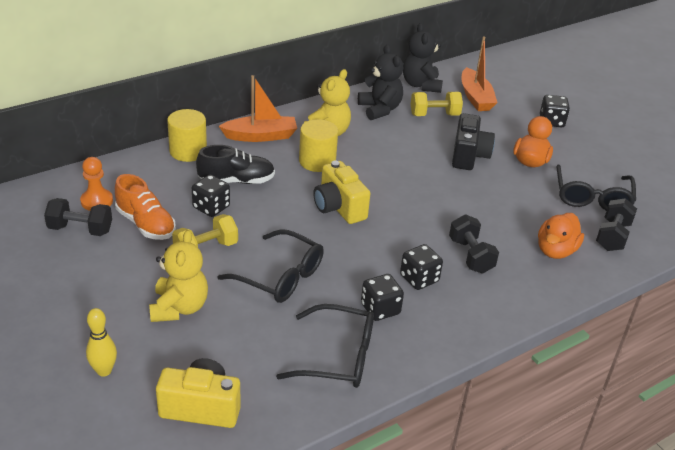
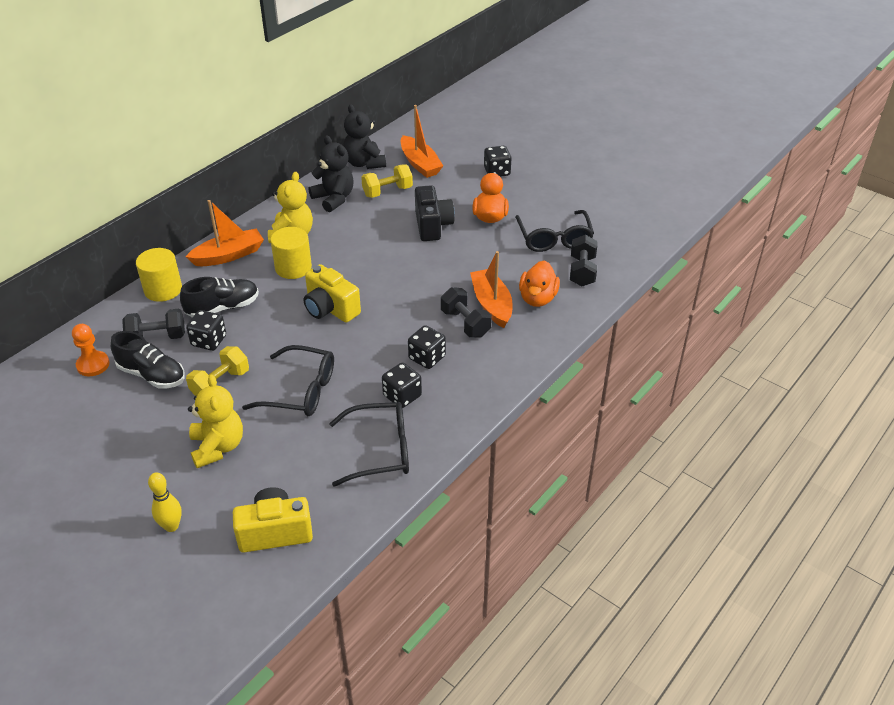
camera: 15 degrees left, 5 degrees up
(80, 229) = (89, 398): black dumbbell -> black dumbbell (157, 337)
(146, 224) = (152, 375): orange shoe -> black shoe
(504, 244) = (491, 304): none -> orange boat

